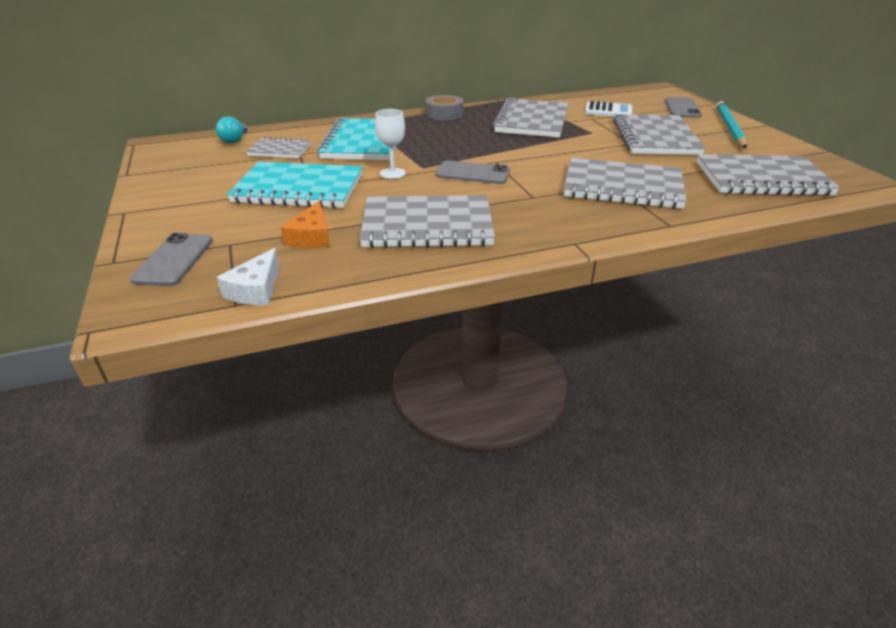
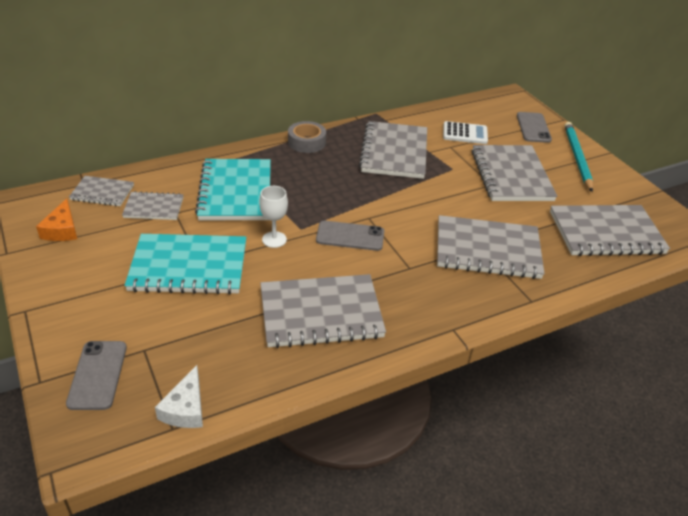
camera: 10 degrees left, 5 degrees up
(234, 140) = (102, 193): turquoise light bulb -> grey notebook
(311, 237) = (218, 335): orange cheese -> orange cheese (62, 230)

